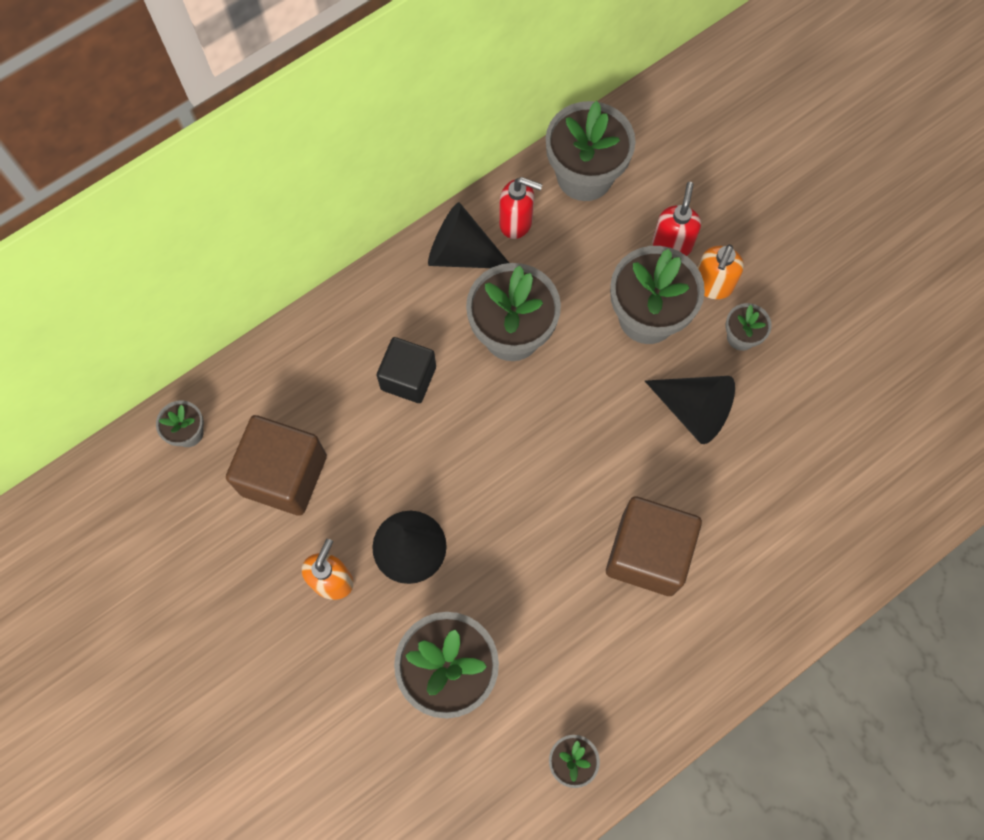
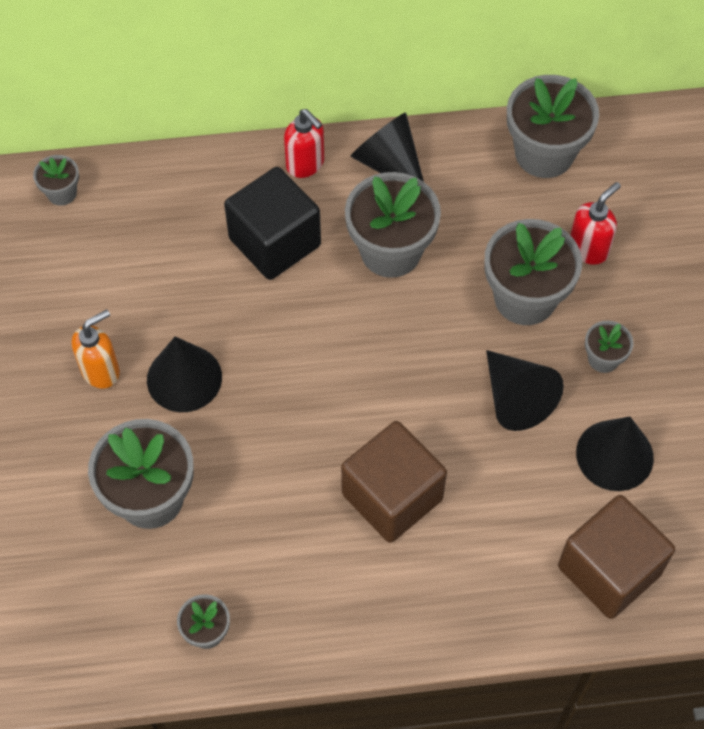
camera: 30 degrees right, 10 degrees down
(284, 475) = (117, 266): brown cube -> brown cube (609, 570)
(408, 378) = (275, 242): black cube -> black cube, size x1.51
(516, 222) = (455, 163): red soap dispenser -> red soap dispenser (305, 164)
(712, 285) = (604, 302): orange soap dispenser -> none
(799, 416) = (614, 455): none -> black cone

